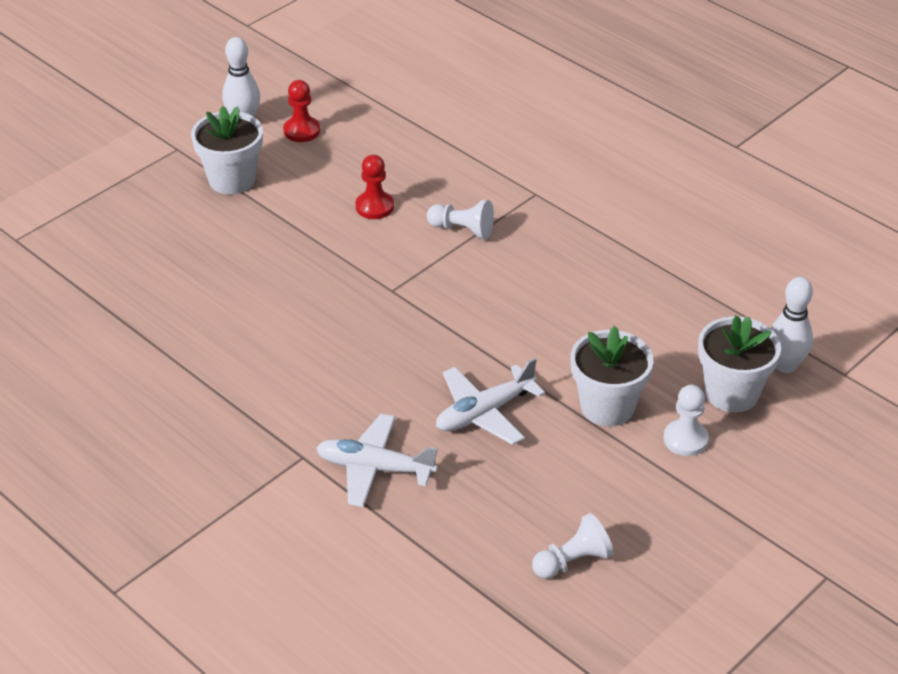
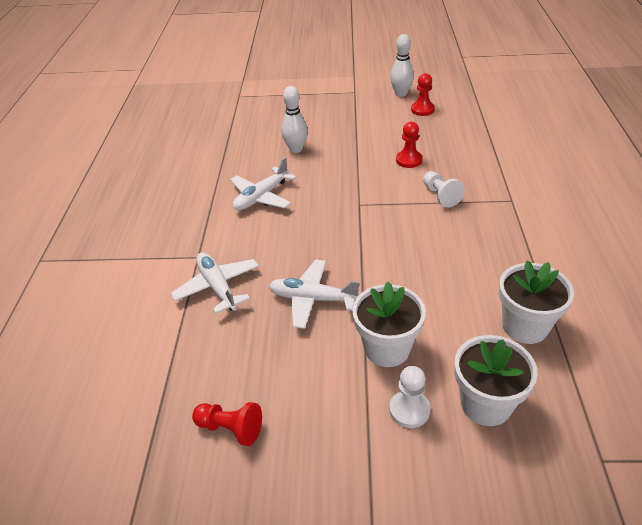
camera: 50 degrees right, 0 degrees up
(232, 179) = (358, 115): white flower pot -> white flower pot (525, 326)
(270, 349) = (261, 197): none -> white plane
(572, 561) = (230, 428): white pawn -> red pawn
(785, 365) = (556, 415): white bowling pin -> white bowling pin (296, 149)

